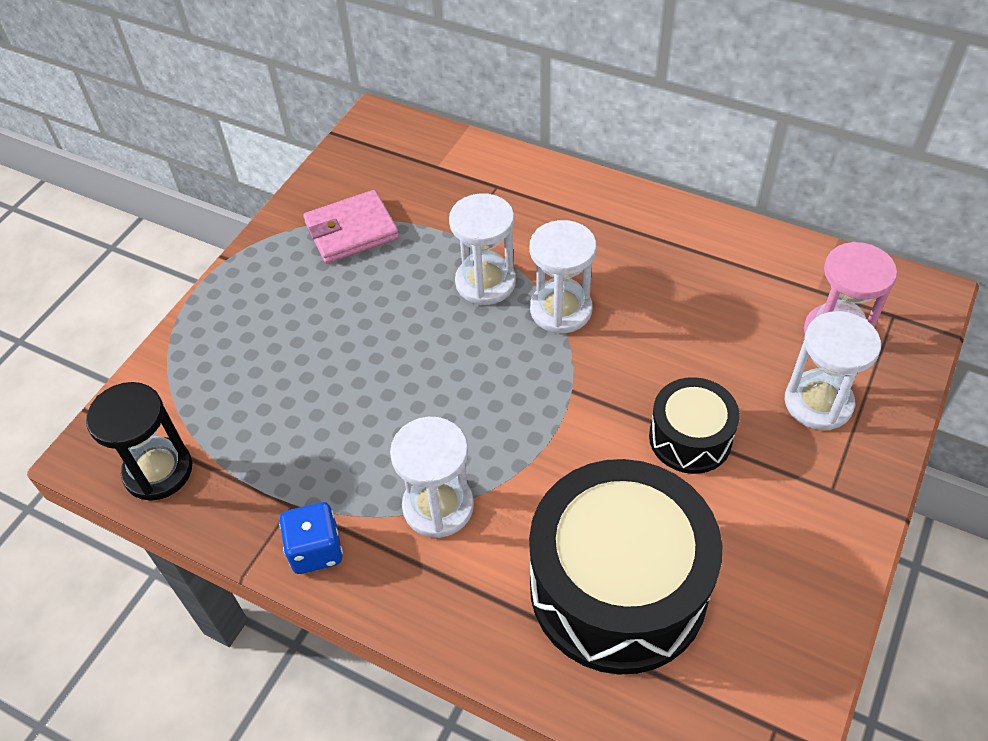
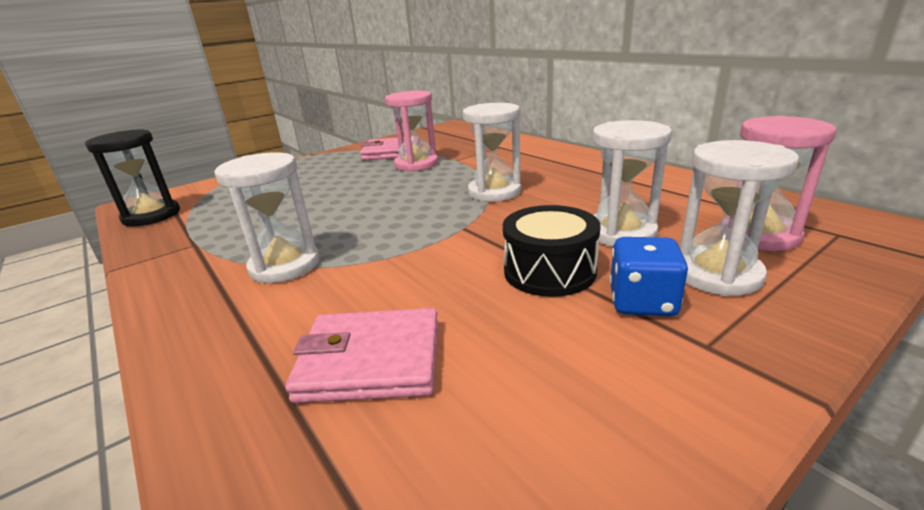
camera: 25 degrees right, 25 degrees down
(316, 550) = (171, 268): blue dice -> blue dice (642, 302)
(416, 260) = (416, 164): none -> pink hourglass
(485, 282) = (451, 176): white hourglass -> white hourglass (621, 232)
(618, 587) = (371, 360): black drum -> pink wallet

